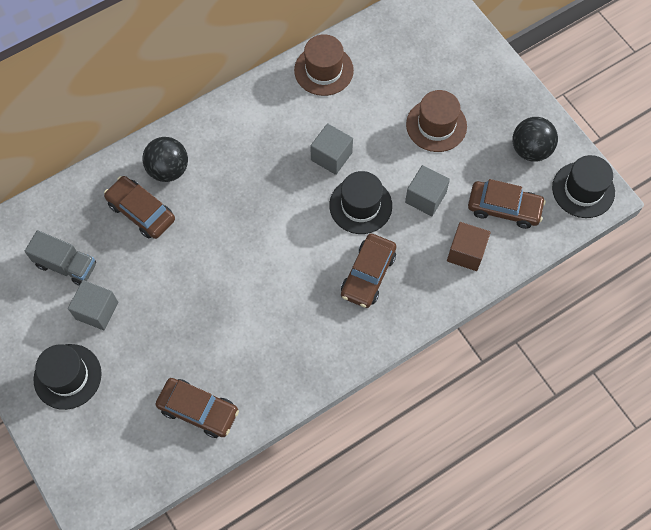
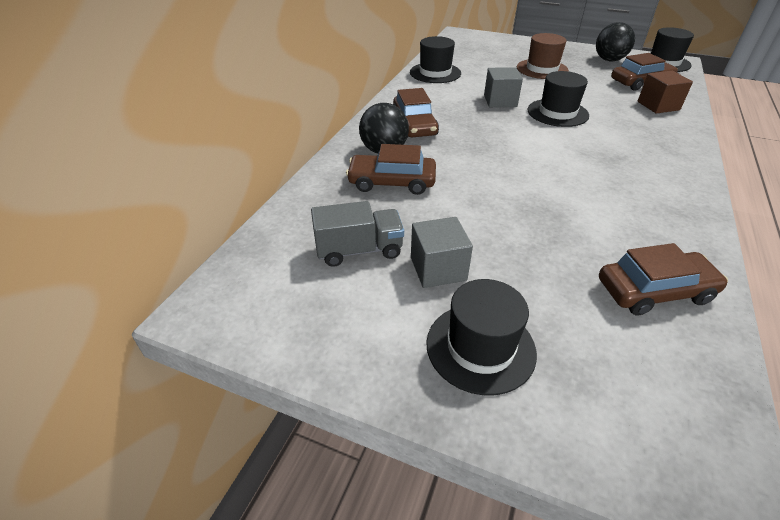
camera: 35 degrees left, 25 degrees down
(323, 70) = (435, 73): brown hat -> black hat
(368, 275) = (623, 139): brown car -> brown car (414, 125)
(425, 197) = (590, 95): grey cube -> none

